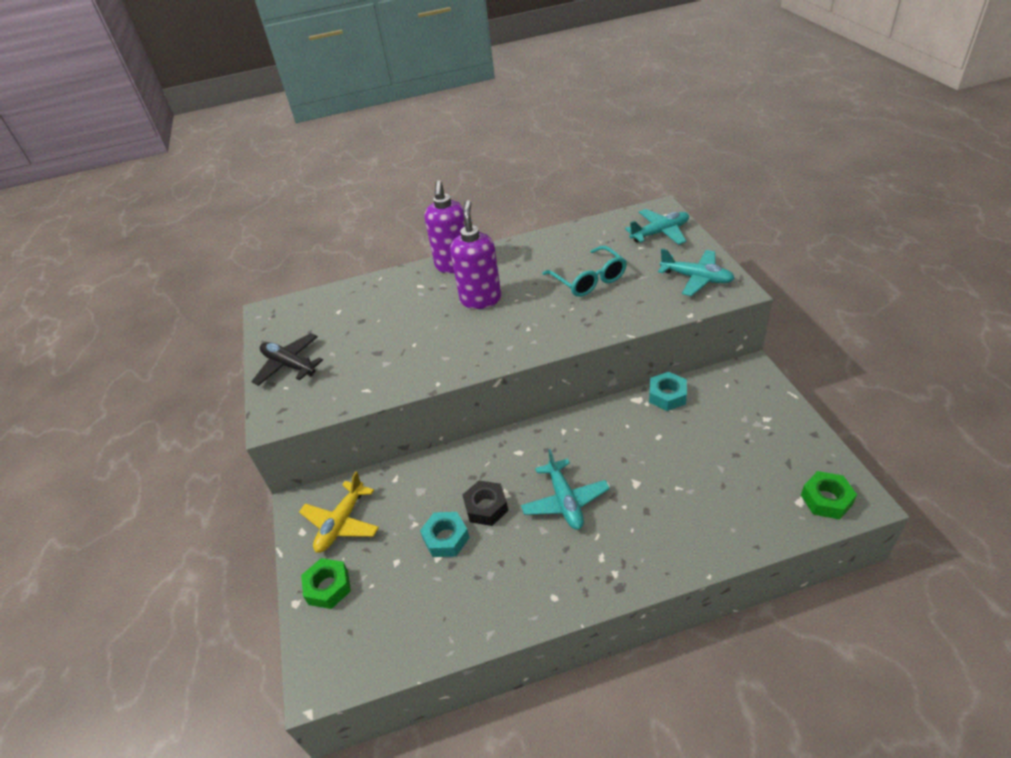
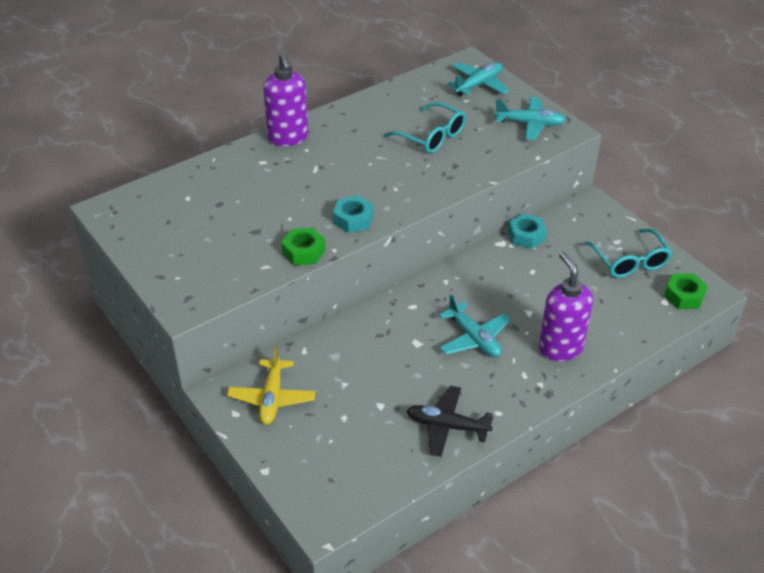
camera: 25 degrees left, 0 degrees up
(289, 365) = (167, 256): black plane -> black plane (447, 426)
(328, 587) = (290, 451): green nut -> green nut (304, 252)
(446, 538) = (381, 389): turquoise nut -> turquoise nut (353, 219)
(481, 299) = (334, 167): purple soap dispenser -> purple soap dispenser (560, 348)
(486, 507) = (405, 357): black nut -> none
(773, 444) = (629, 261): none -> turquoise glasses

